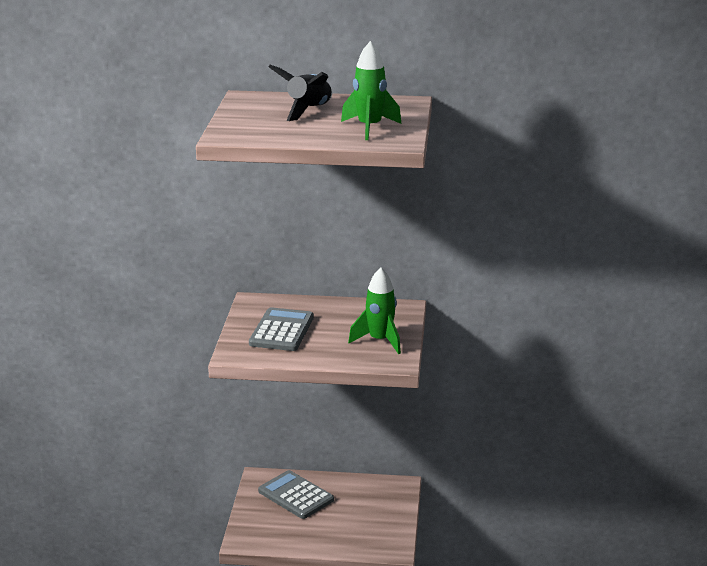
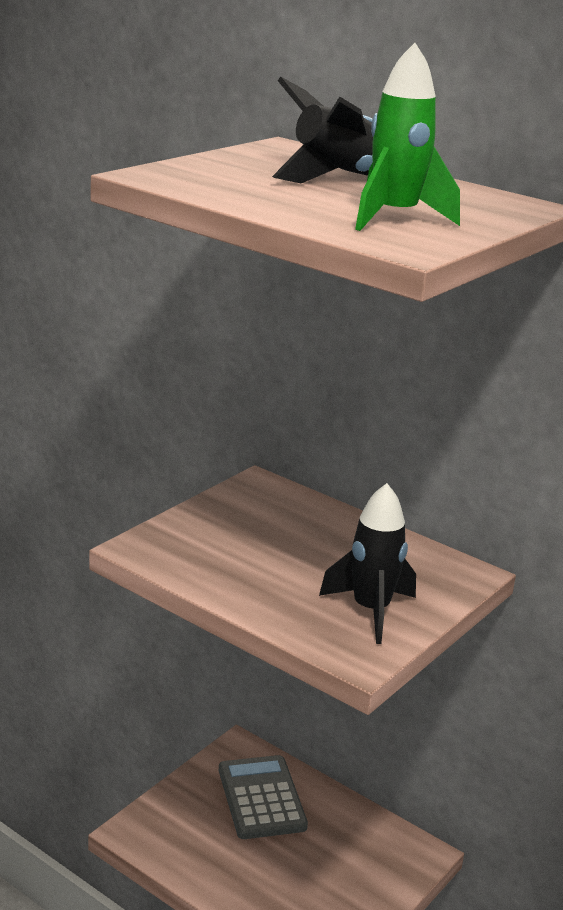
camera: 30 degrees right, 0 degrees up
(281, 331) = (246, 539): grey calculator -> none
(380, 341) = (370, 611): green rocket -> black rocket

